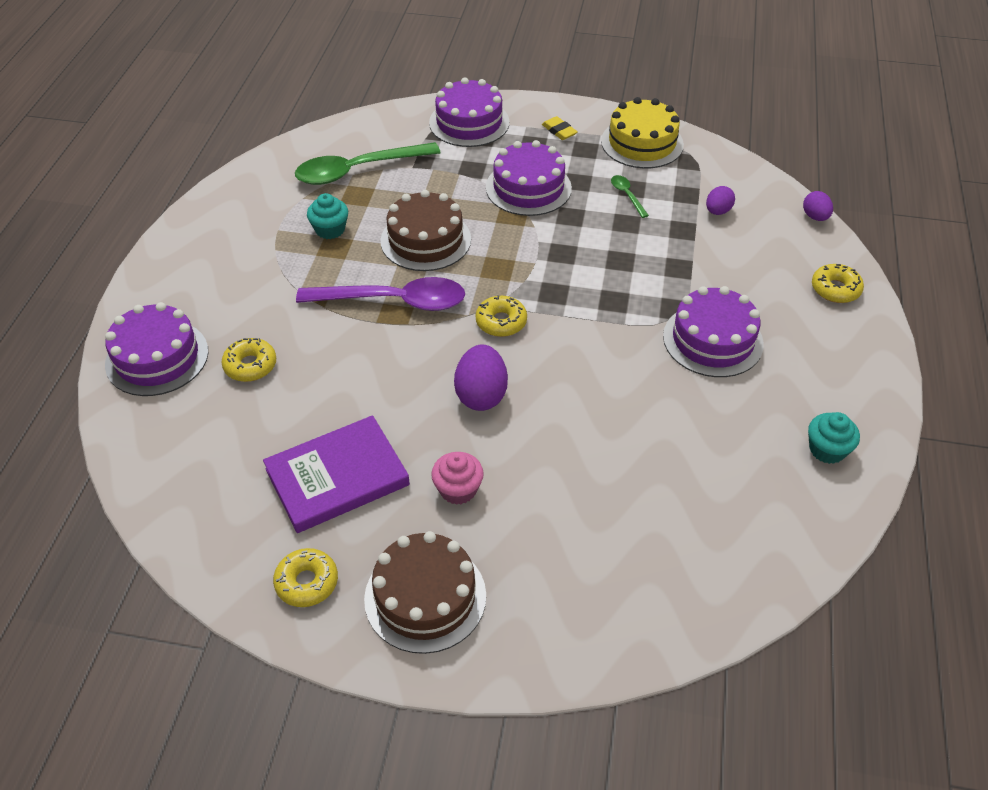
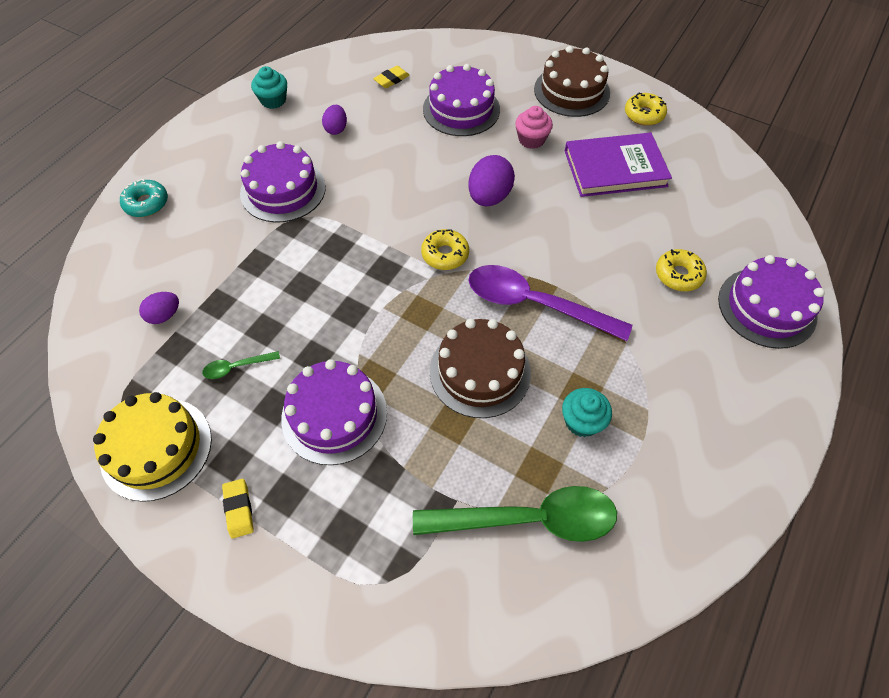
camera: 160 degrees left, 10 degrees up
(469, 122) = (346, 574): purple cake -> purple cake (461, 109)
(627, 195) = (236, 367): green spoon -> green spoon turned 75 degrees clockwise
(699, 534) = (391, 79): none -> yellow eraser
(815, 217) = (82, 279): purple egg -> purple egg (336, 129)
(835, 289) = (146, 203): yellow donut -> turquoise donut

